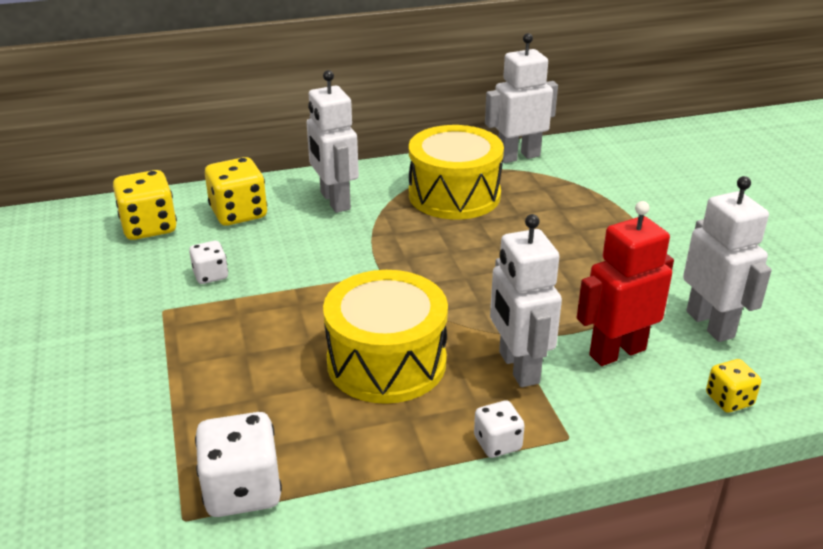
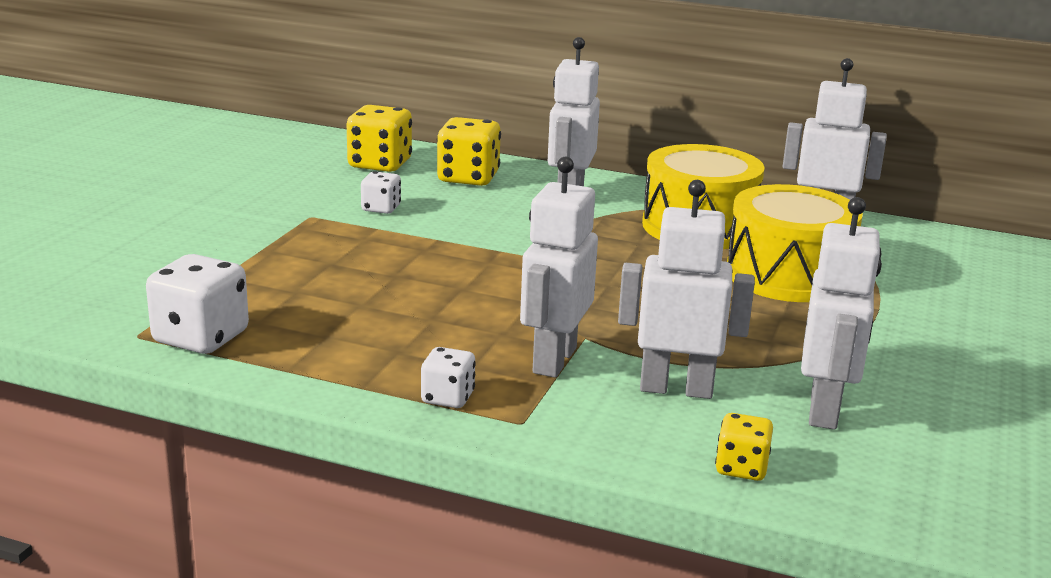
camera: 35 degrees right, 10 degrees down
(386, 362) = (438, 311): yellow drum -> yellow drum (788, 275)
(617, 352) = (676, 389): red robot -> white robot

